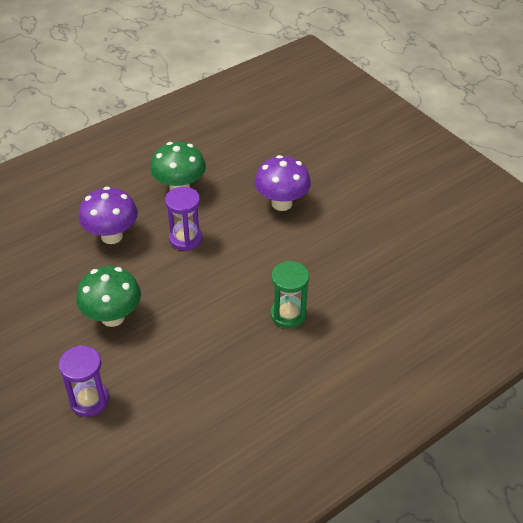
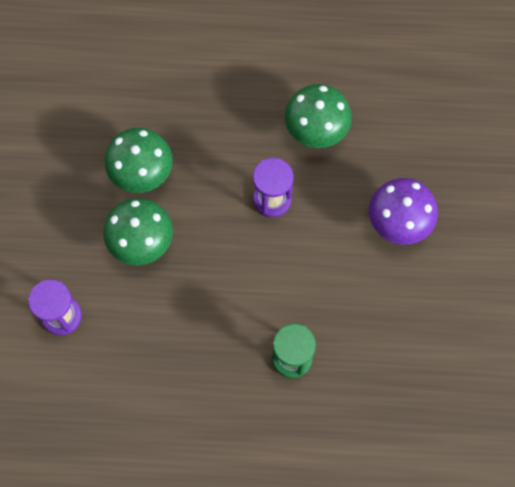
camera: 40 degrees right, 25 degrees up
(75, 278) = (142, 174): none -> green mushroom
(112, 236) = (209, 146): purple mushroom -> none

